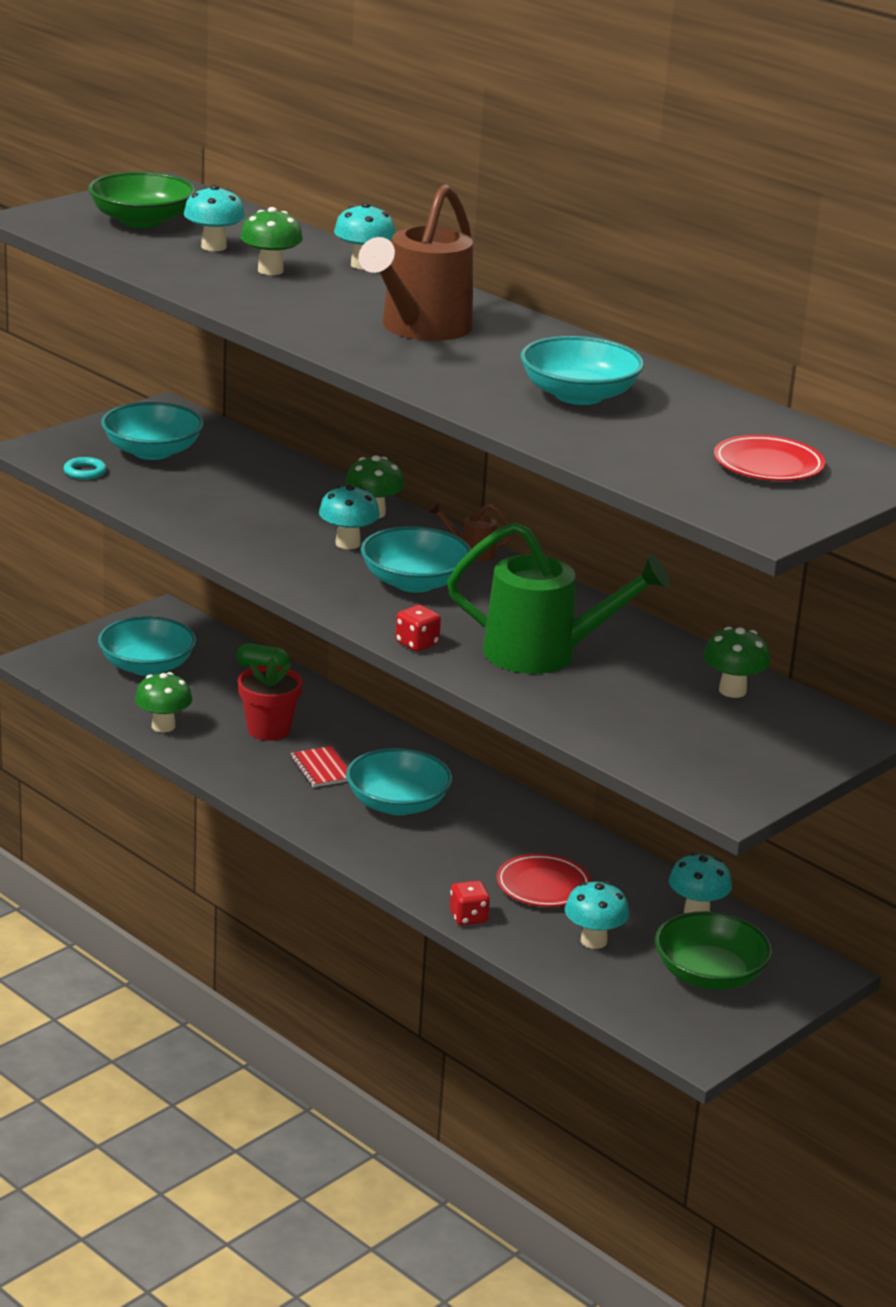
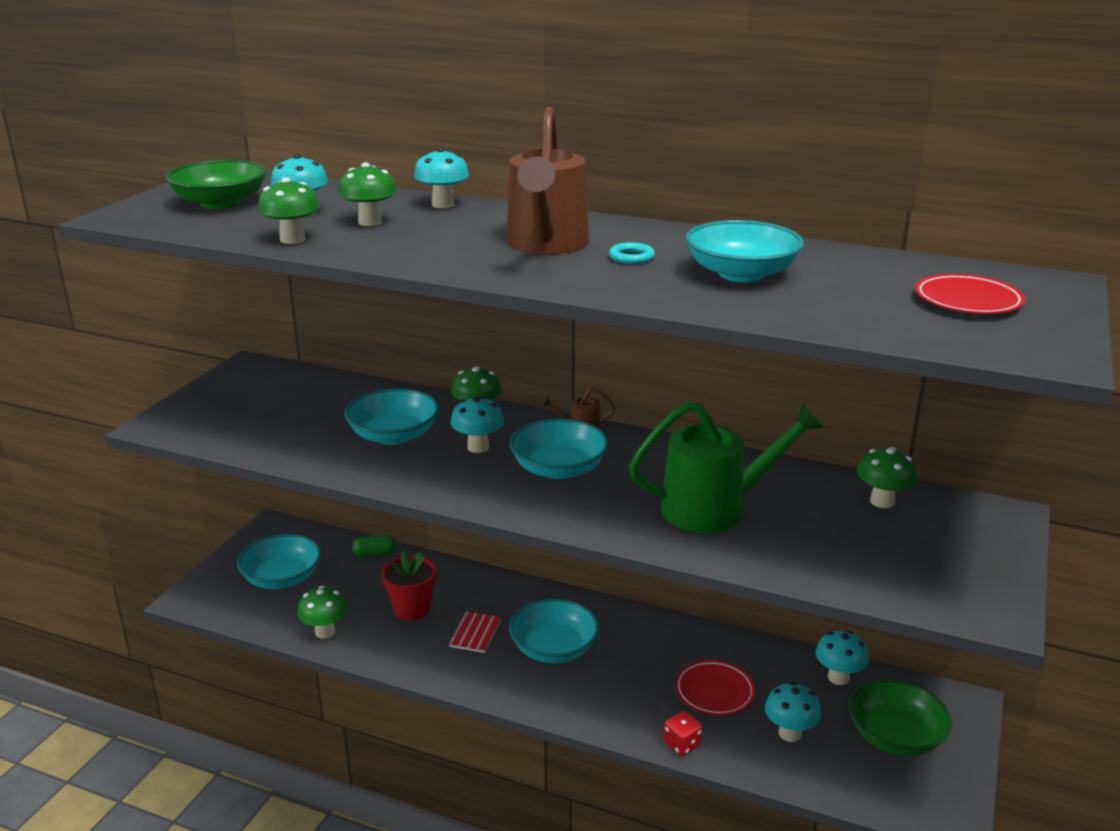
camera: 20 degrees left, 0 degrees up
(85, 472) = (212, 436): turquoise ring -> turquoise ring (631, 257)
(152, 451) = (260, 404): turquoise bowl -> turquoise bowl (394, 435)
(179, 275) = (292, 239): none -> green mushroom
(322, 769) = (475, 633): red notebook -> red notebook turned 60 degrees clockwise
(417, 644) = (609, 528): red dice -> none

